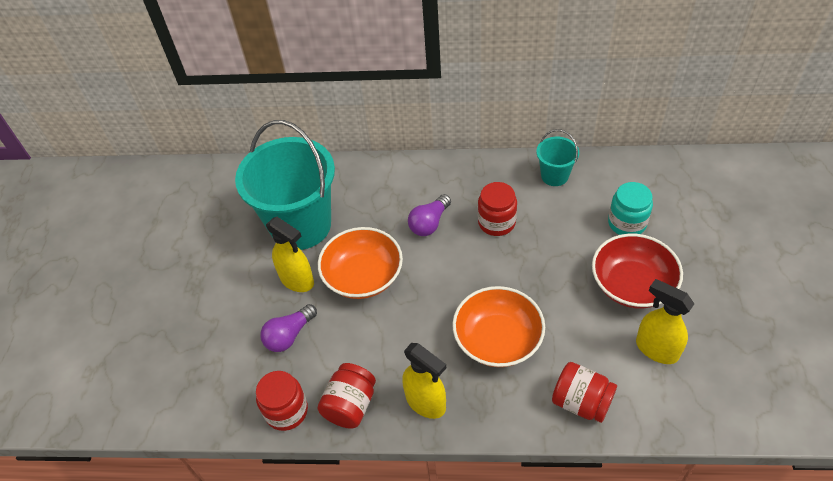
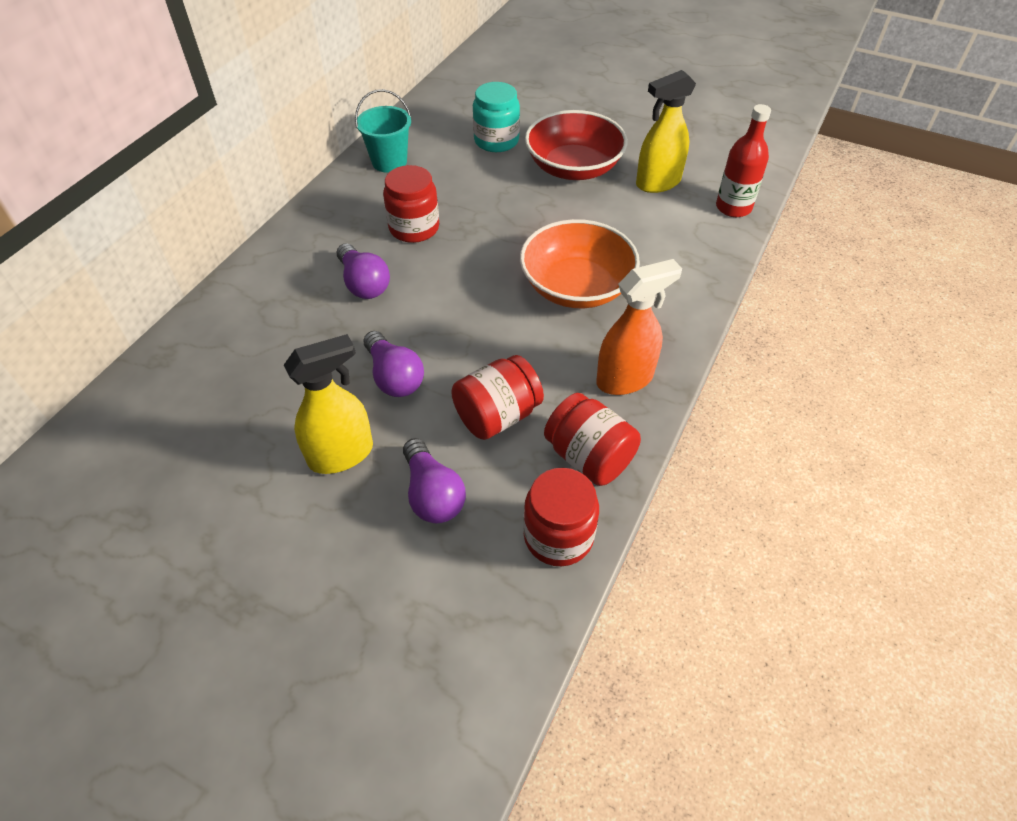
camera: 70 degrees left, 0 degrees up
(301, 225) = (243, 419): turquoise bucket -> none
(363, 276) = (394, 377): orange bowl -> purple light bulb
(426, 402) = (625, 379): yellow spray bottle -> orange spray bottle
(581, 402) = (690, 254): red jar -> red jar (497, 415)
(665, 416) = (733, 207): none -> red bottle

